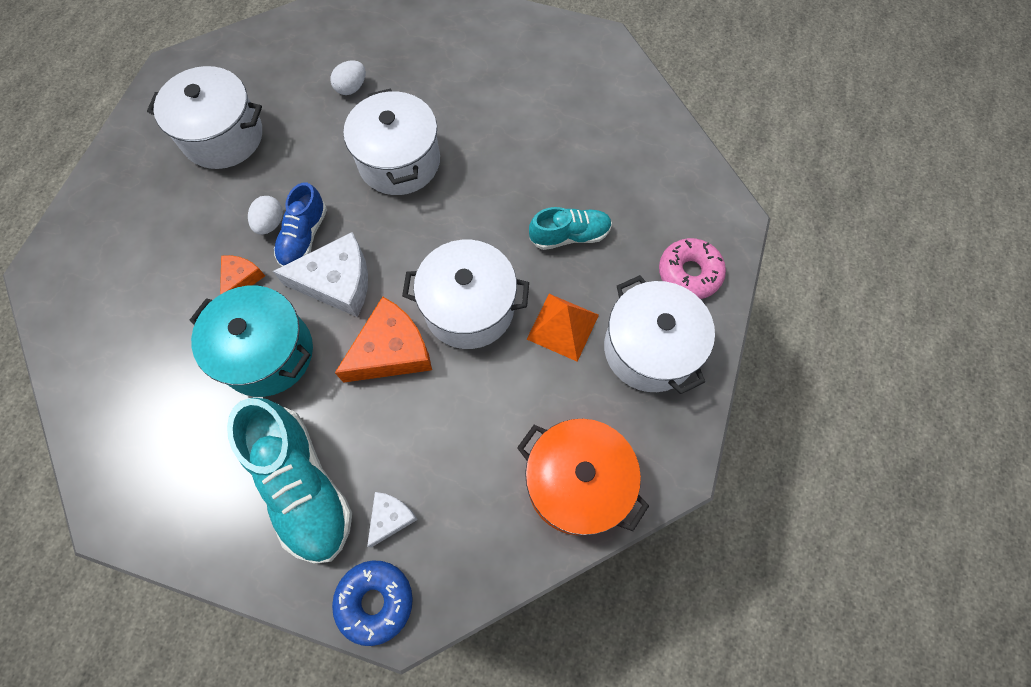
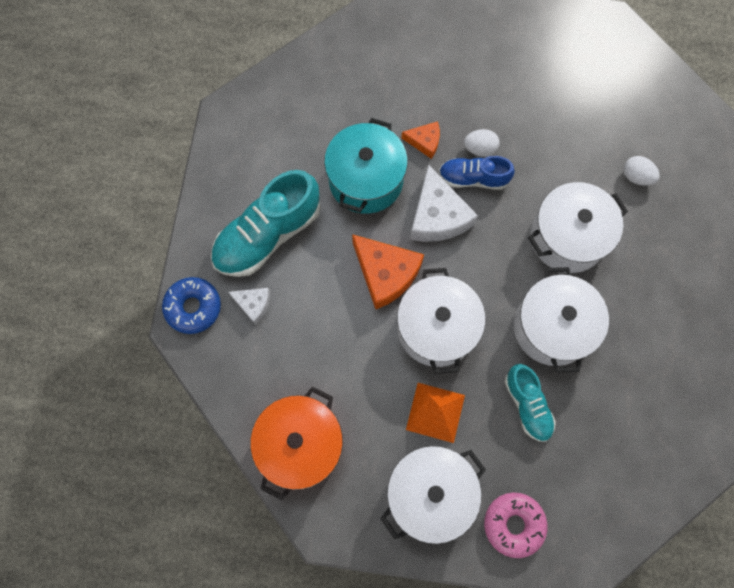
camera: 80 degrees right, 5 degrees up
(223, 136) = (554, 86): white pot -> white pot (552, 327)

